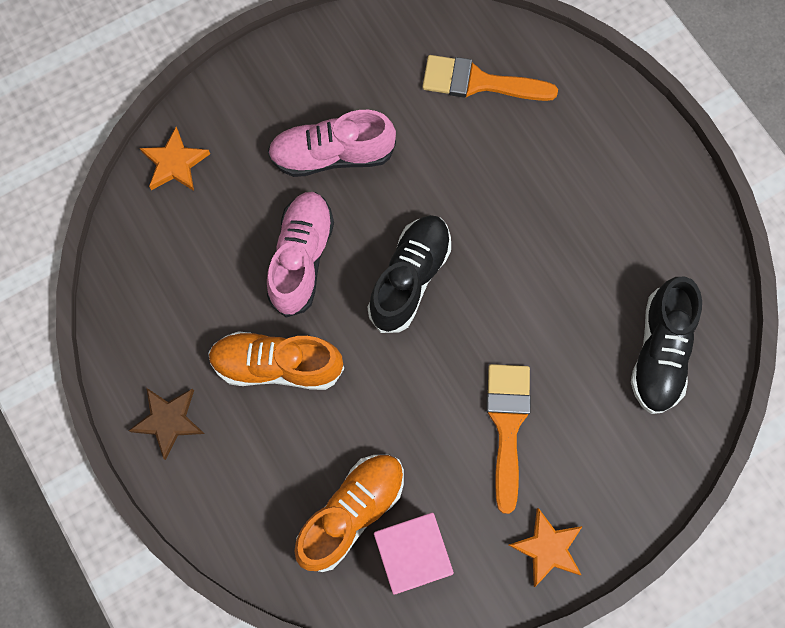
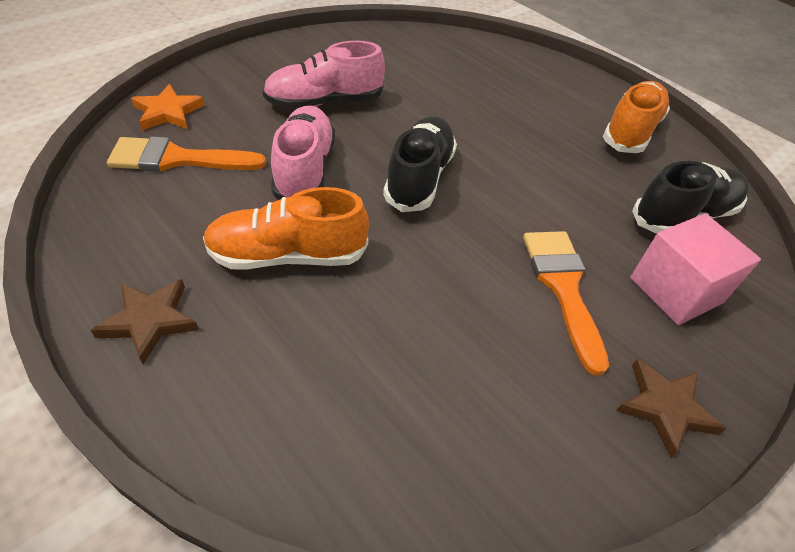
camera: 15 degrees left, 25 degrees down
(352, 512) = (406, 397): orange shoe -> orange shoe (630, 131)
(412, 554) = (499, 439): pink cube -> pink cube (675, 290)
(478, 82) = (443, 61): orange brush -> orange brush (177, 159)
(547, 548) = (665, 408): orange star -> brown star
(659, 352) = (683, 216): black shoe -> black shoe turned 120 degrees counterclockwise

